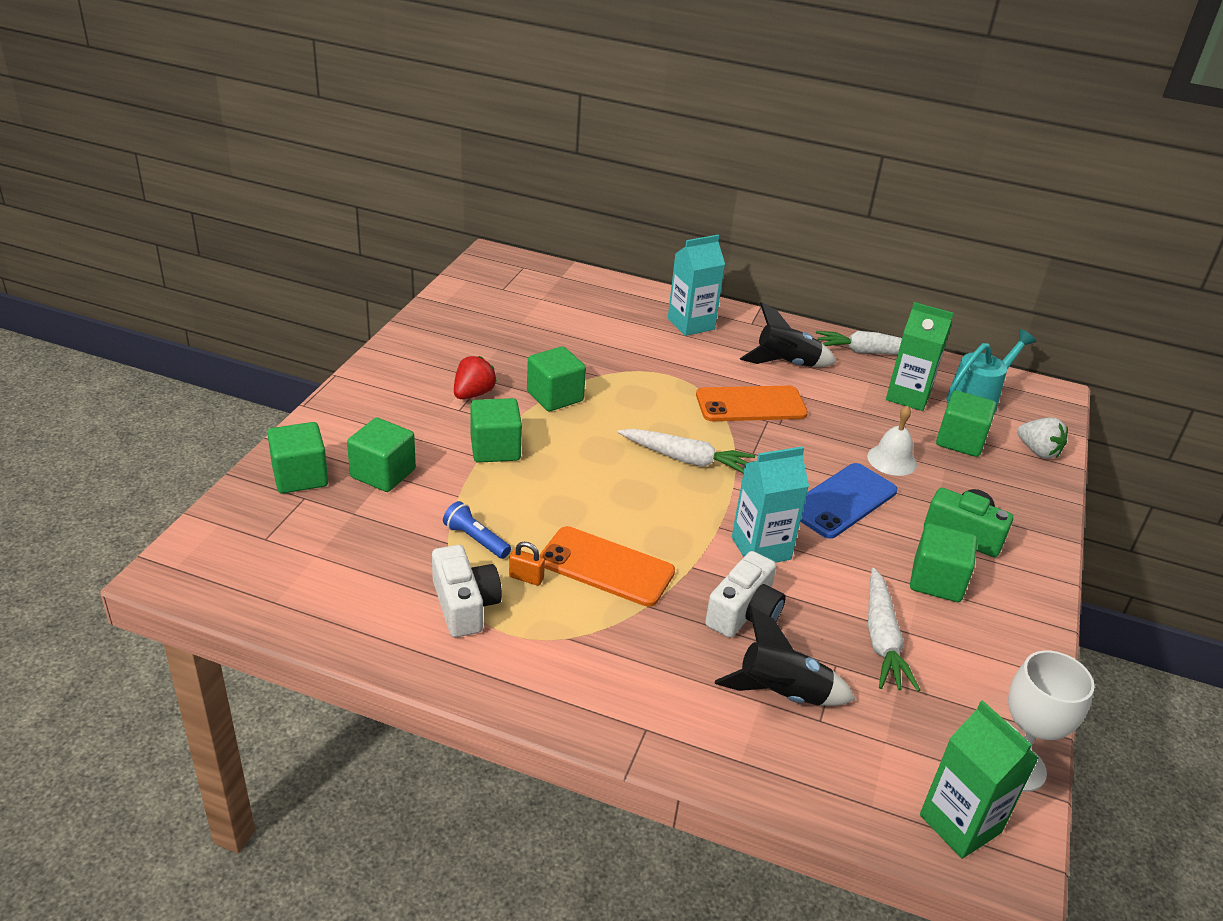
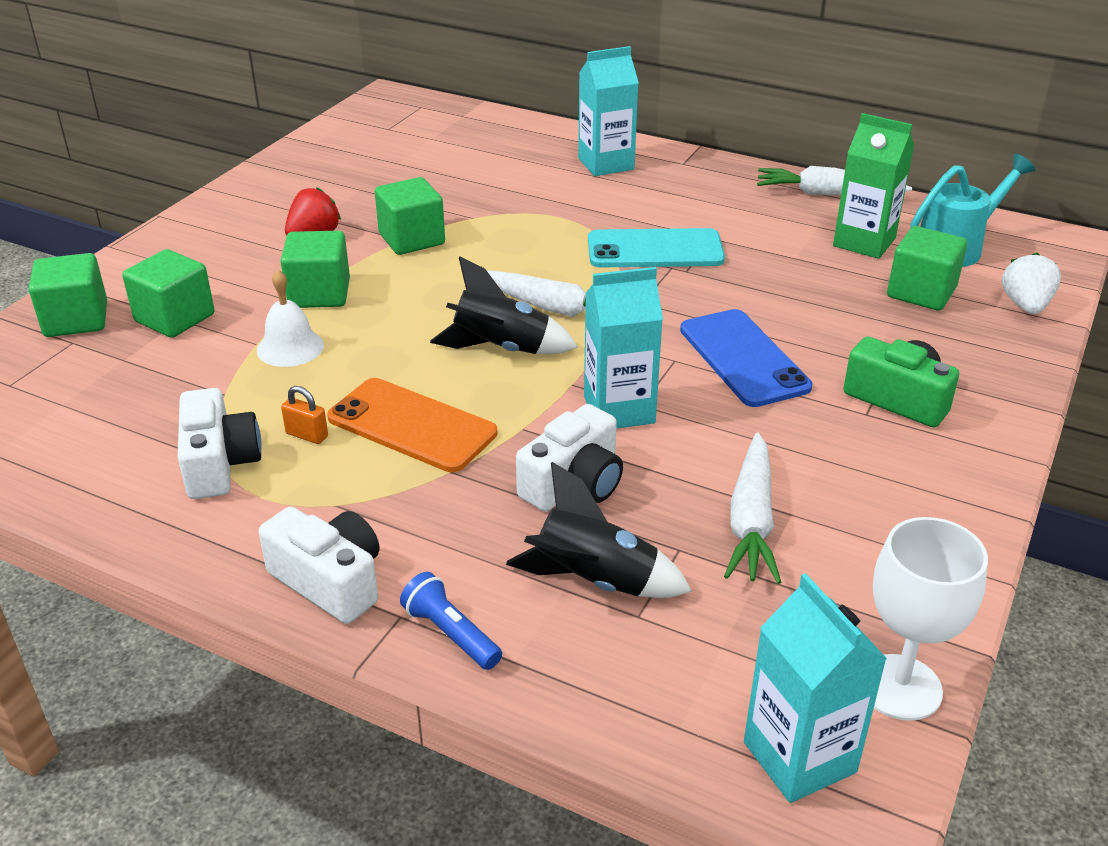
camera: 10 degrees right, 0 degrees up
(476, 540) = (260, 391): blue flashlight -> blue flashlight (451, 634)
(584, 703) = (330, 581): none -> white camera
(751, 405) = (655, 250): orange phone -> turquoise phone
(786, 364) = (714, 206): black rocket -> black rocket (501, 349)
(842, 501) = (743, 358): blue phone -> blue phone turned 75 degrees counterclockwise
(892, 460) = (823, 313): white bell -> white bell (290, 347)
(936, 581) = (846, 454): green cube -> none
(960, 824) = (799, 757): green carton -> turquoise carton
(1037, 451) = (1025, 306): white strawberry -> white strawberry turned 135 degrees counterclockwise

